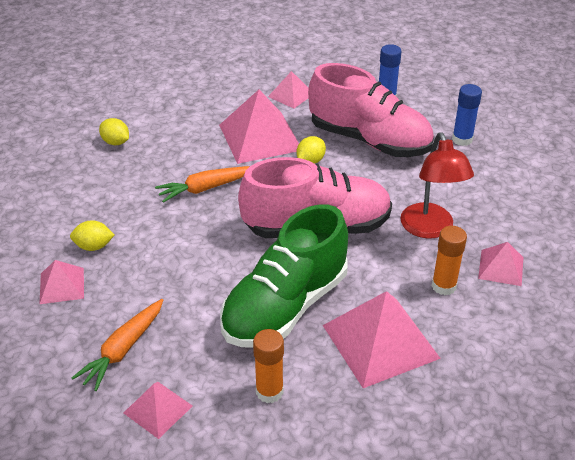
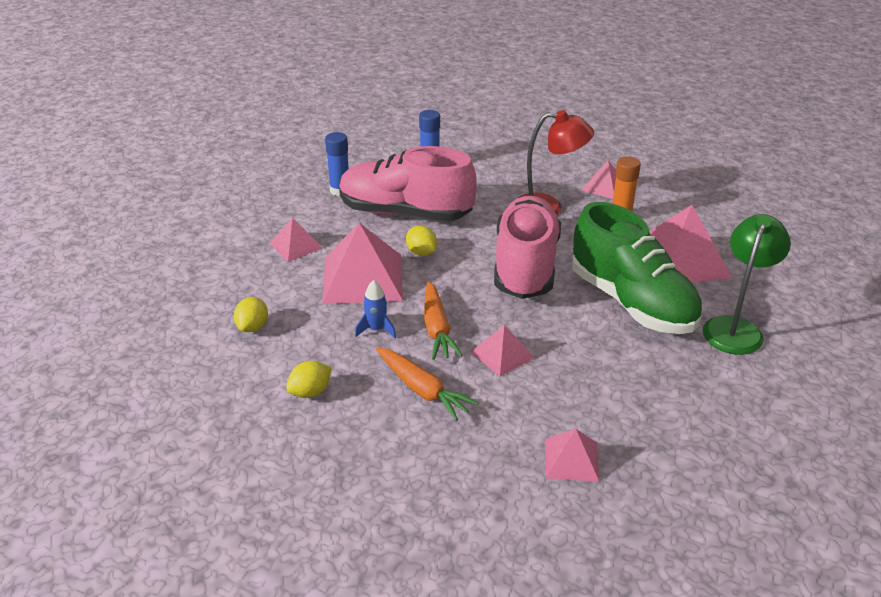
camera: 75 degrees left, 5 degrees down
(94, 246) = (509, 427): yellow lemon -> yellow lemon (253, 327)
(123, 350) = (678, 416): orange carrot -> orange carrot (422, 389)
(158, 409) = (757, 399): pink pyramid -> pink pyramid (502, 354)
(195, 157) = (376, 330): none -> blue rocket
(269, 391) = (735, 328): orange glue stick -> green lamp
(369, 140) = (405, 213): pink shoe -> pink shoe turned 120 degrees counterclockwise

